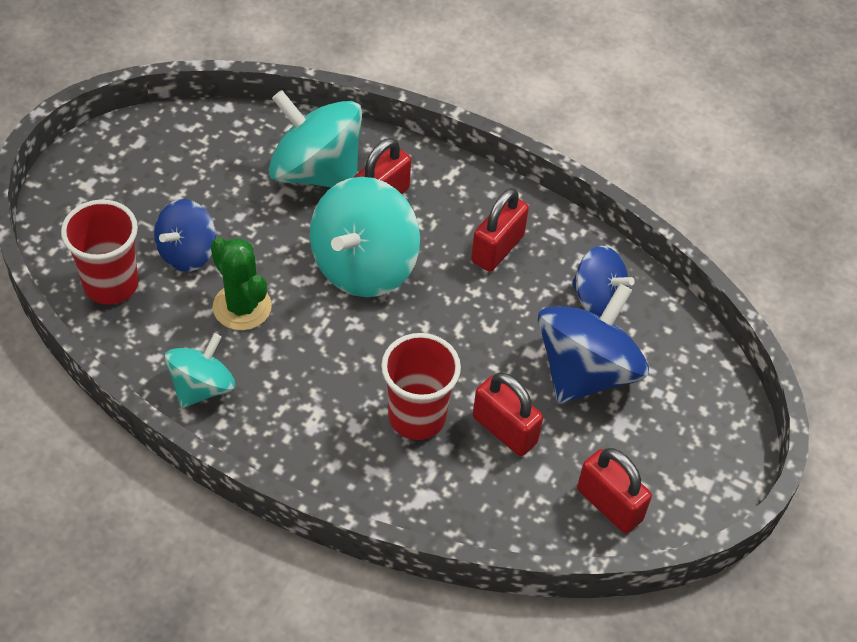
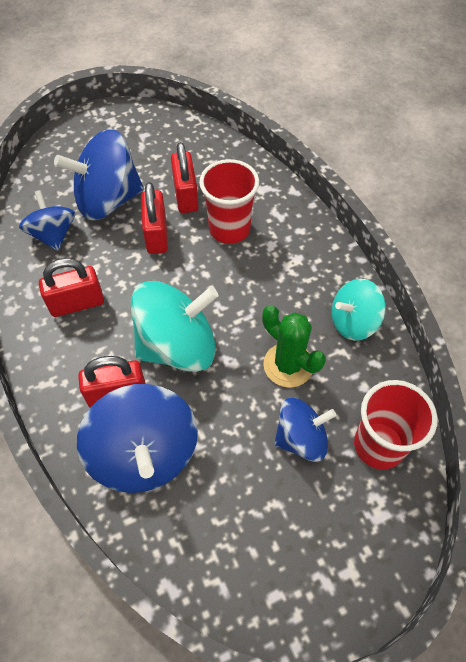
camera: 140 degrees left, 5 degrees up
(242, 307) = (288, 365): green cactus -> green cactus turned 45 degrees counterclockwise
(316, 171) = (144, 454): turquoise spinning top -> blue spinning top
(609, 504) = (168, 136): red padlock -> red padlock (156, 235)

